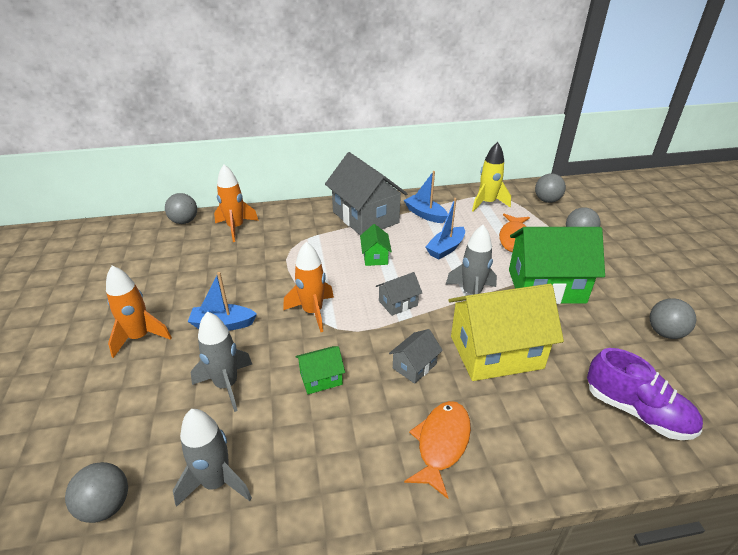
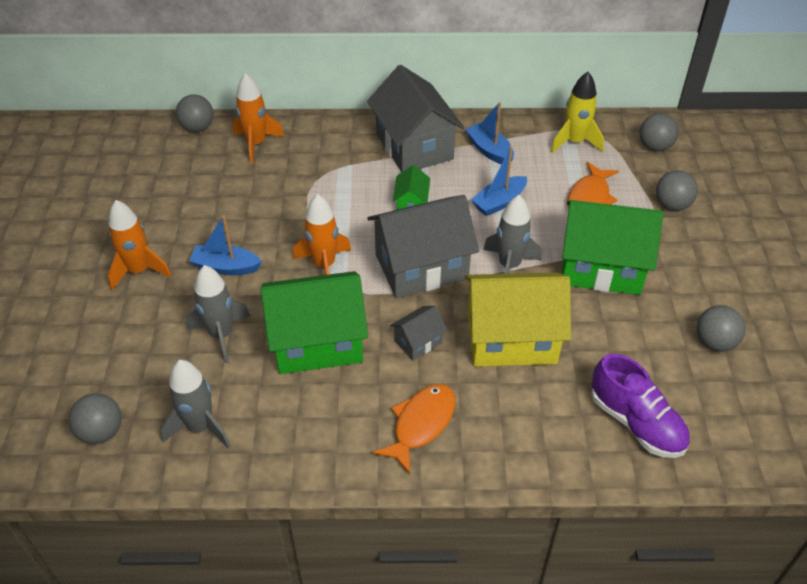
camera: 10 degrees right, 10 degrees up
(321, 378) = (317, 341): green house -> green house, size x2.19
(398, 303) = (421, 267): grey house -> grey house, size x2.19

